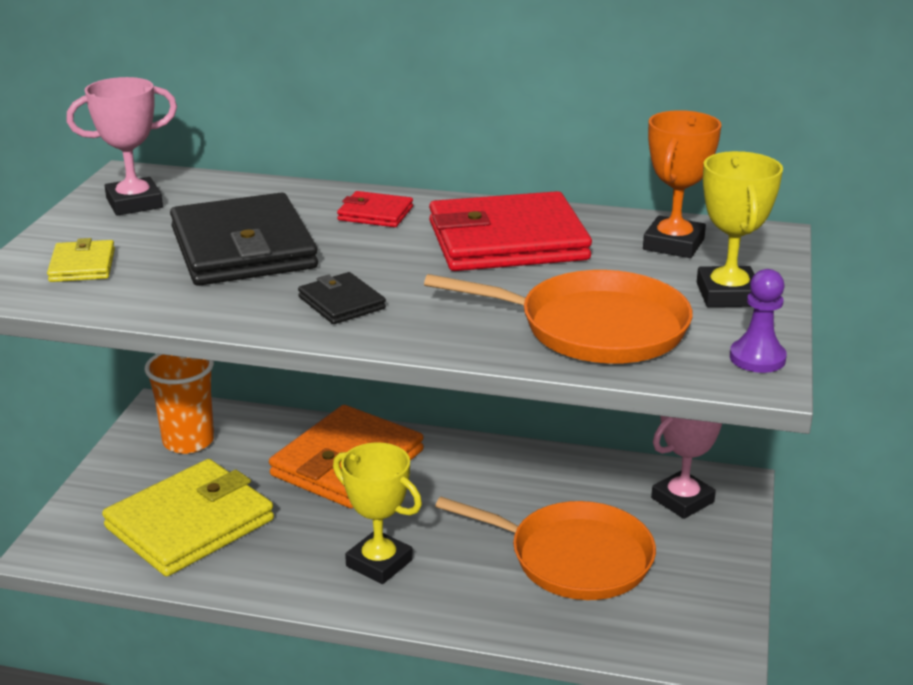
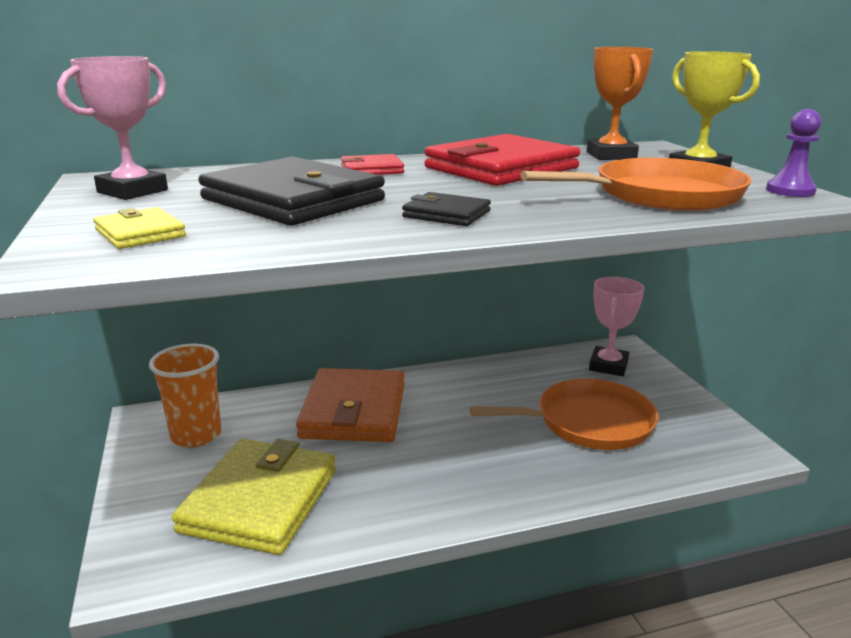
camera: 30 degrees left, 5 degrees down
(379, 563) = (457, 474): yellow trophy -> none

